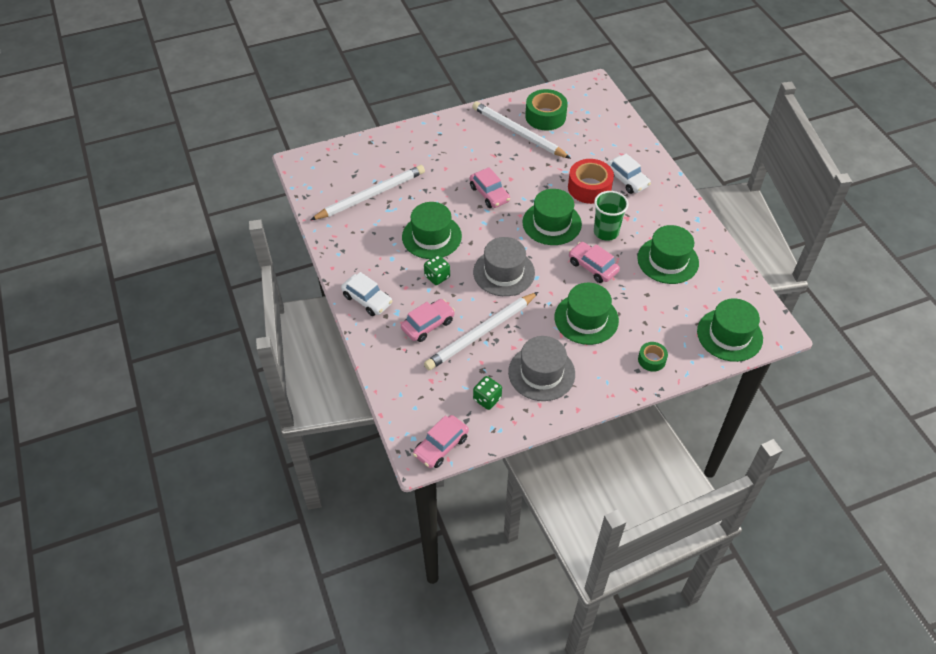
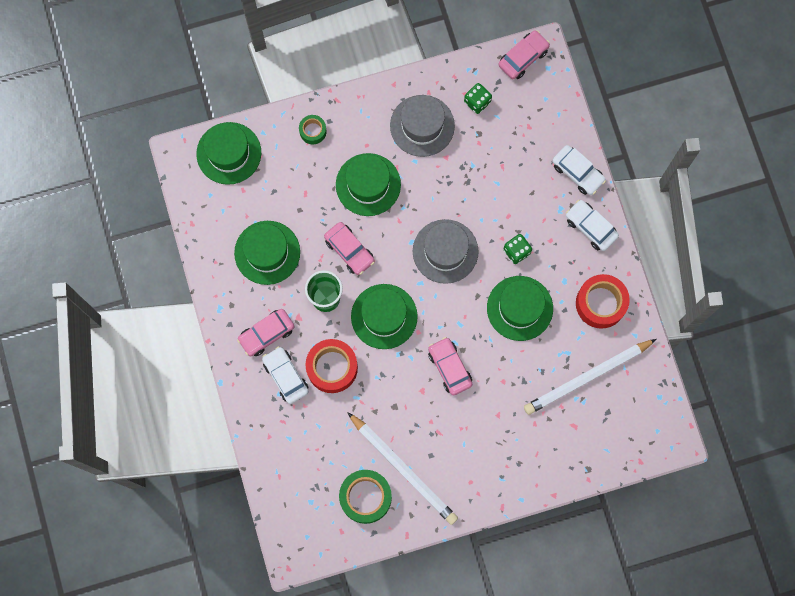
camera: 175 degrees left, 25 degrees up
(358, 244) = (600, 303): none -> red tape
(380, 343) = (577, 172): none -> white car
(428, 325) = (529, 191): pink car -> pink car (266, 334)
(481, 333) = (476, 176): white pencil -> none

